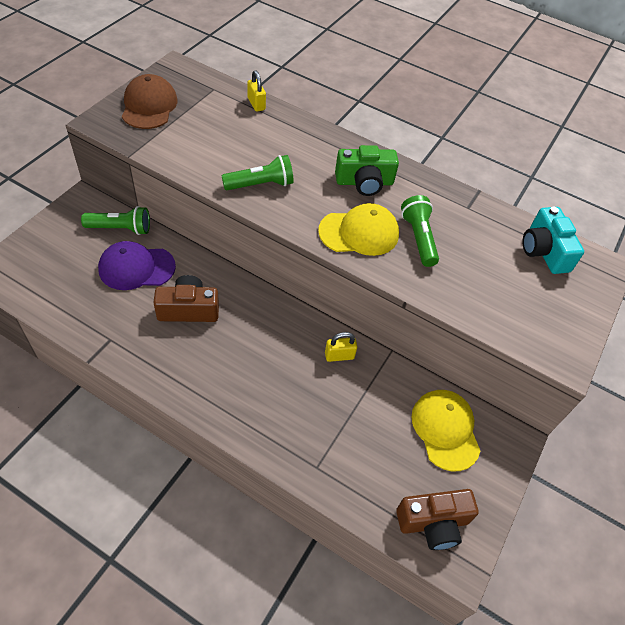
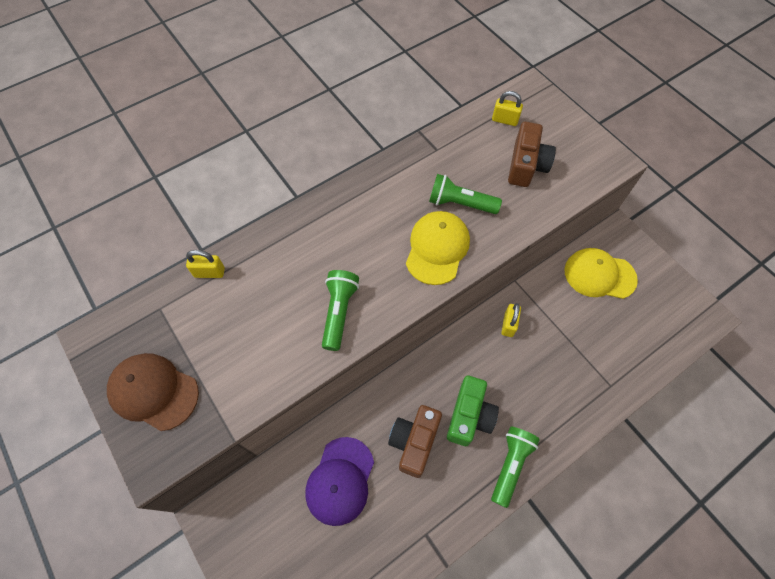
camera: 60 degrees left, 10 degrees up
(120, 229) = (276, 484): green flashlight -> green flashlight (510, 465)
(364, 182) = (373, 217): green camera -> green camera (469, 416)
(433, 523) = (674, 319): brown camera -> brown camera (526, 165)
(544, 251) = (505, 120): turquoise camera -> yellow padlock

